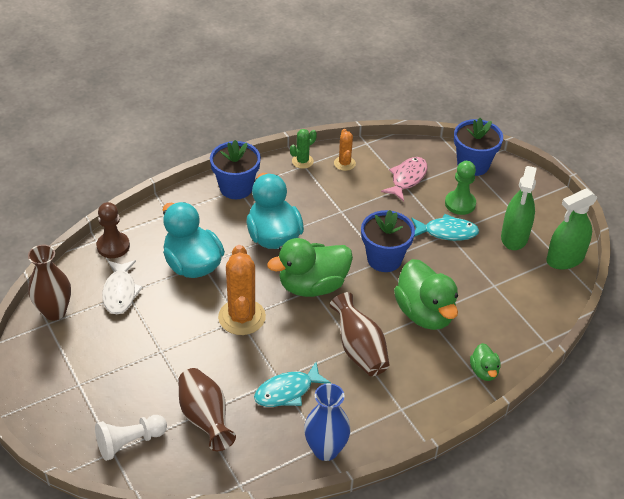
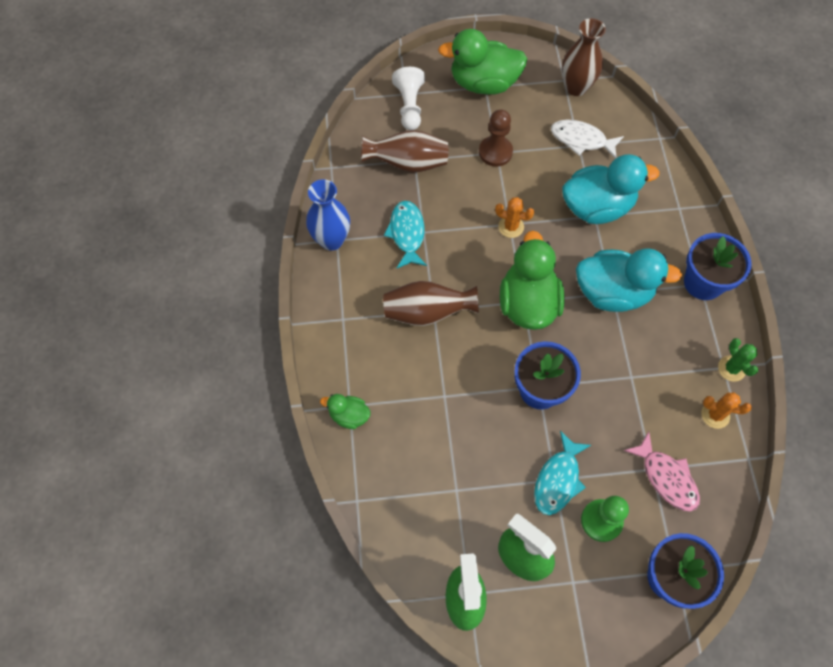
camera: 115 degrees right, 20 degrees up
(113, 246) = (646, 149): brown pawn -> brown pawn (495, 152)
(242, 317) = (511, 227): orange cactus -> orange cactus, size x0.53
(425, 313) = (447, 395): green duck -> green duck (483, 83)

